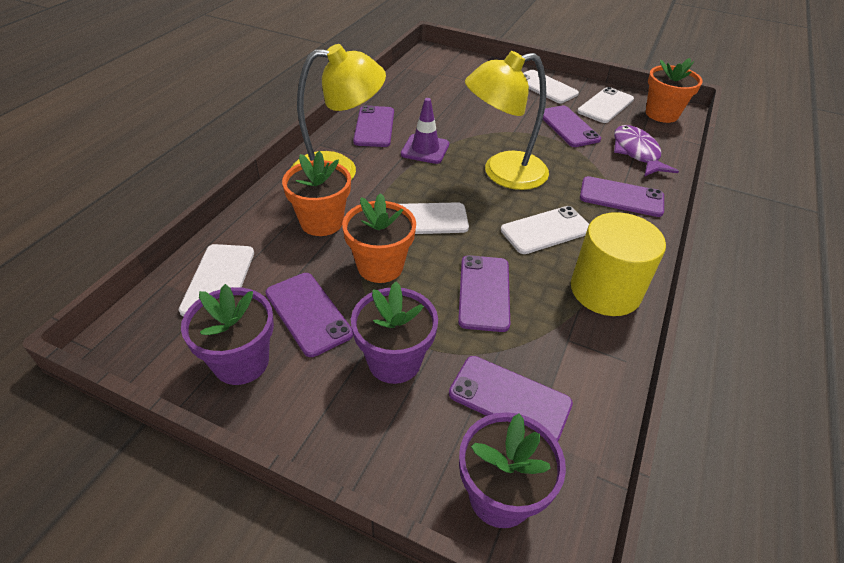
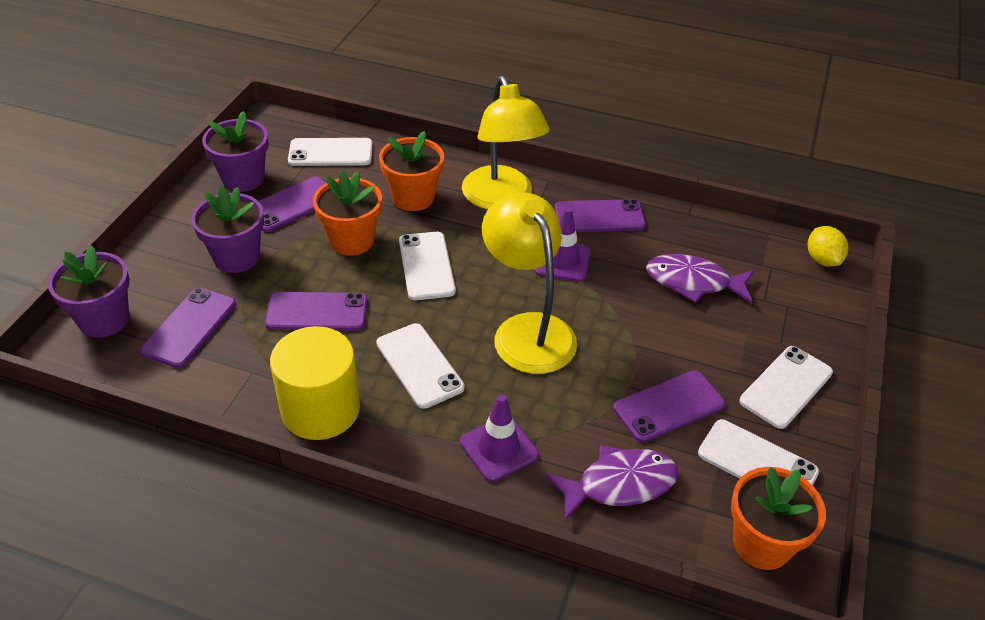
camera: 85 degrees right, 0 degrees up
(434, 56) = (822, 259): none -> yellow lemon
(453, 101) = (693, 282): none -> purple fish
(621, 197) = (499, 448): purple phone -> purple traffic cone

